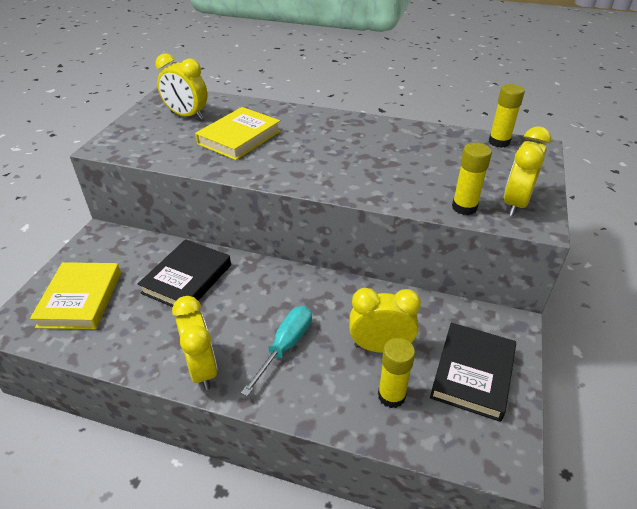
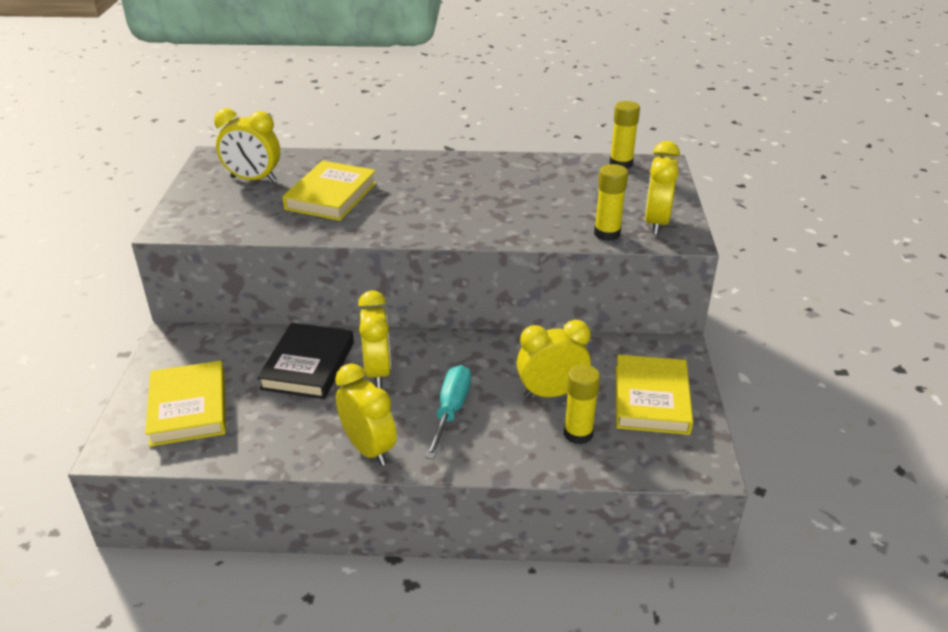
camera: 15 degrees left, 5 degrees down
(239, 295) = (378, 372): none -> yellow clock
(473, 374) = (651, 399): black book -> yellow book

